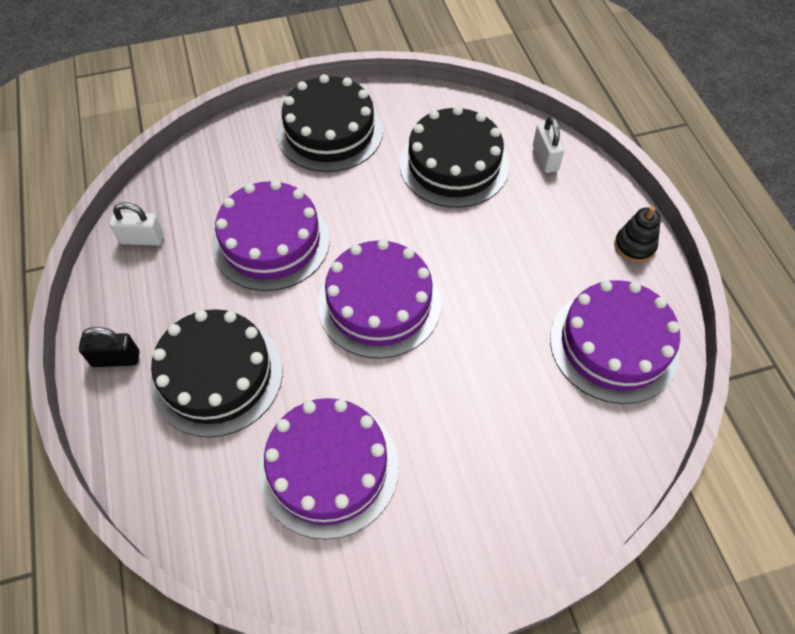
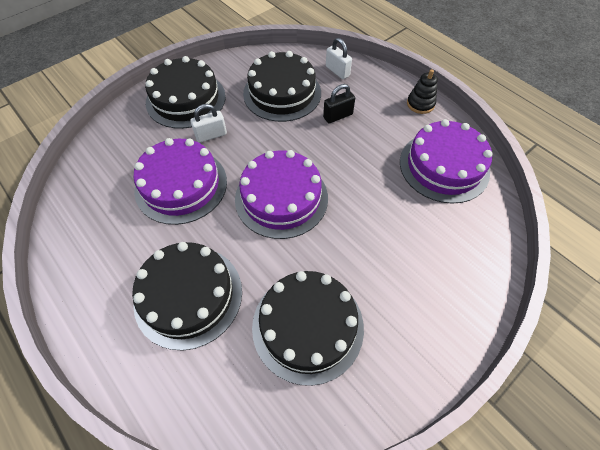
camera: 25 degrees left, 0 degrees up
(116, 359) = (99, 318): black padlock -> black padlock (338, 116)
(142, 239) = (77, 220): white padlock -> white padlock (211, 135)
(328, 468) = (308, 326): purple cake -> black cake

